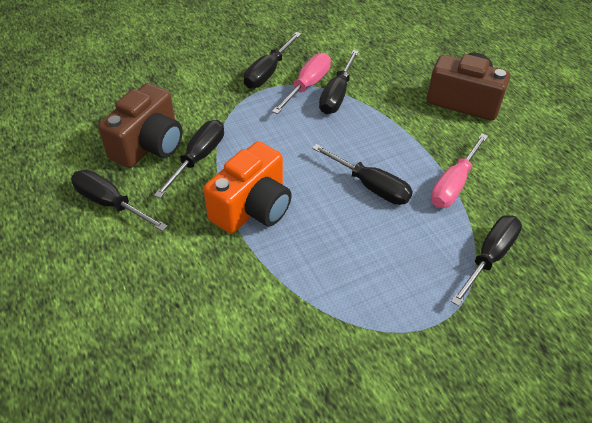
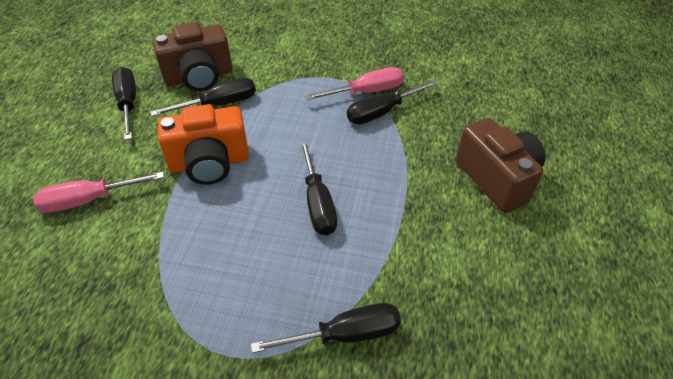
camera: 40 degrees right, 0 degrees up
(267, 72) = (347, 66): black screwdriver -> none
(453, 185) = (392, 247): pink screwdriver -> pink screwdriver (88, 200)

